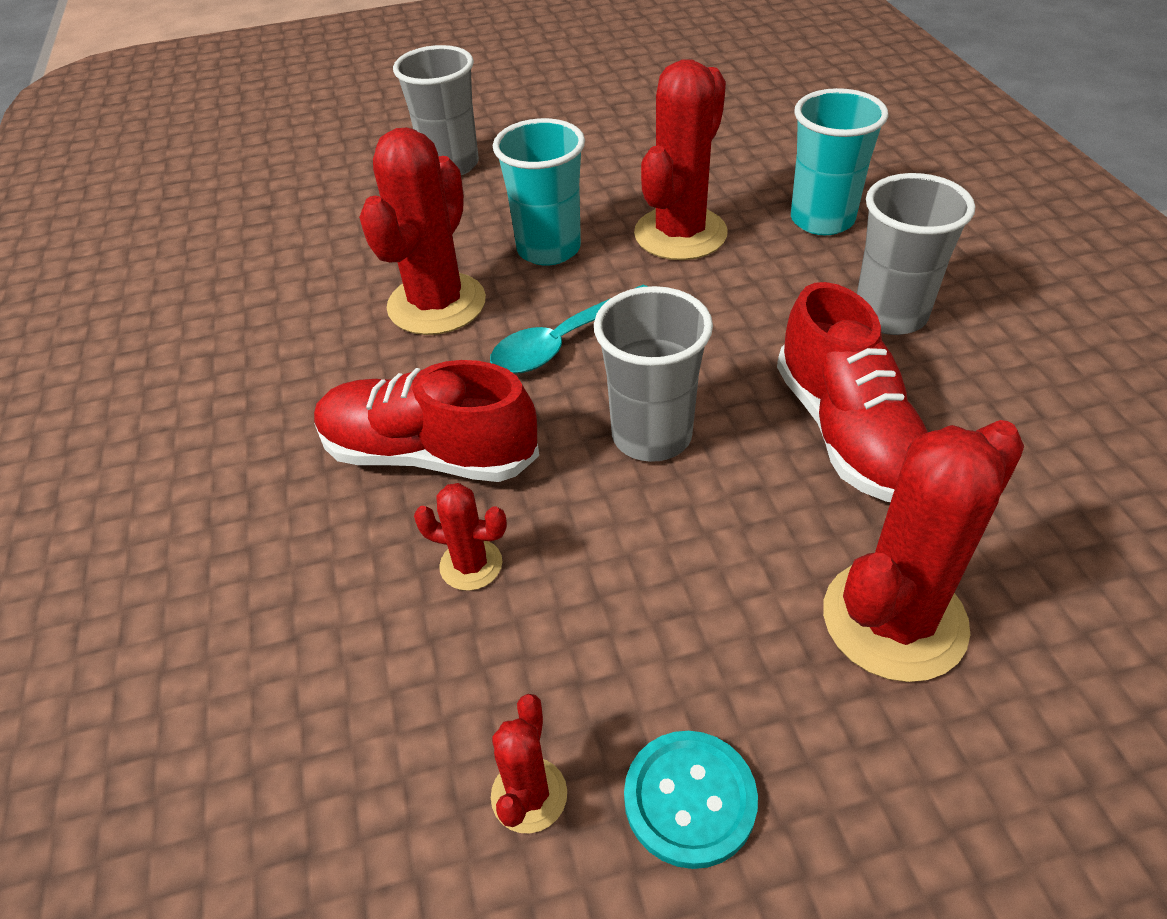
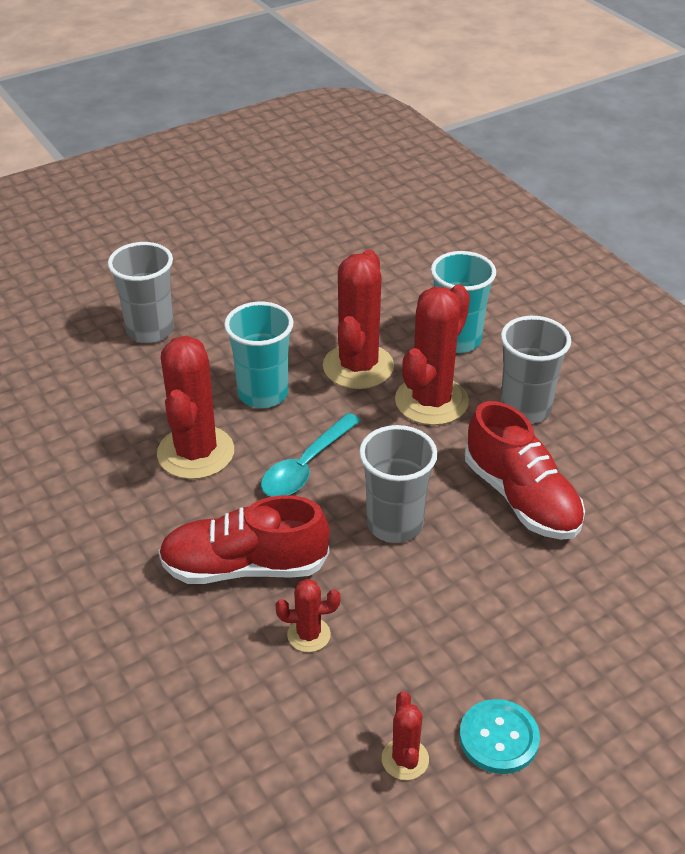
camera: 20 degrees left, 5 degrees down
(894, 620) = (583, 611): red cactus -> red cactus (431, 401)

